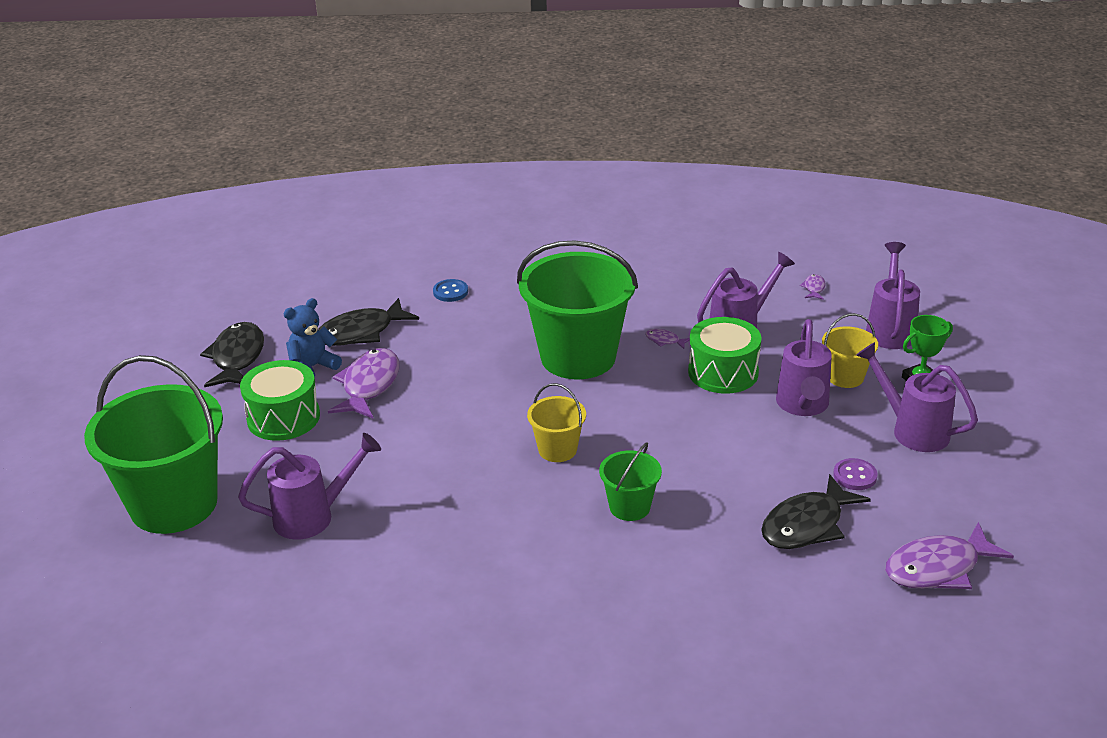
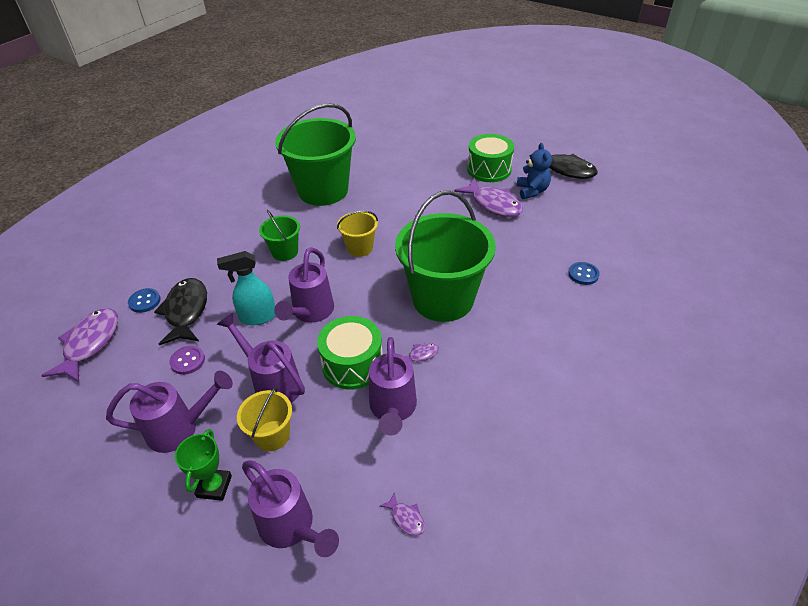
camera: 125 degrees right, 10 degrees up
(174, 504) = (448, 127): green bucket -> green bucket (323, 190)
(313, 516) = (397, 158): purple watering can -> purple watering can (310, 313)
(361, 332) = (557, 219): black fish -> none
(747, 464) = (257, 317): none -> turquoise spray bottle
(839, 572) = (144, 301): none -> blue button

